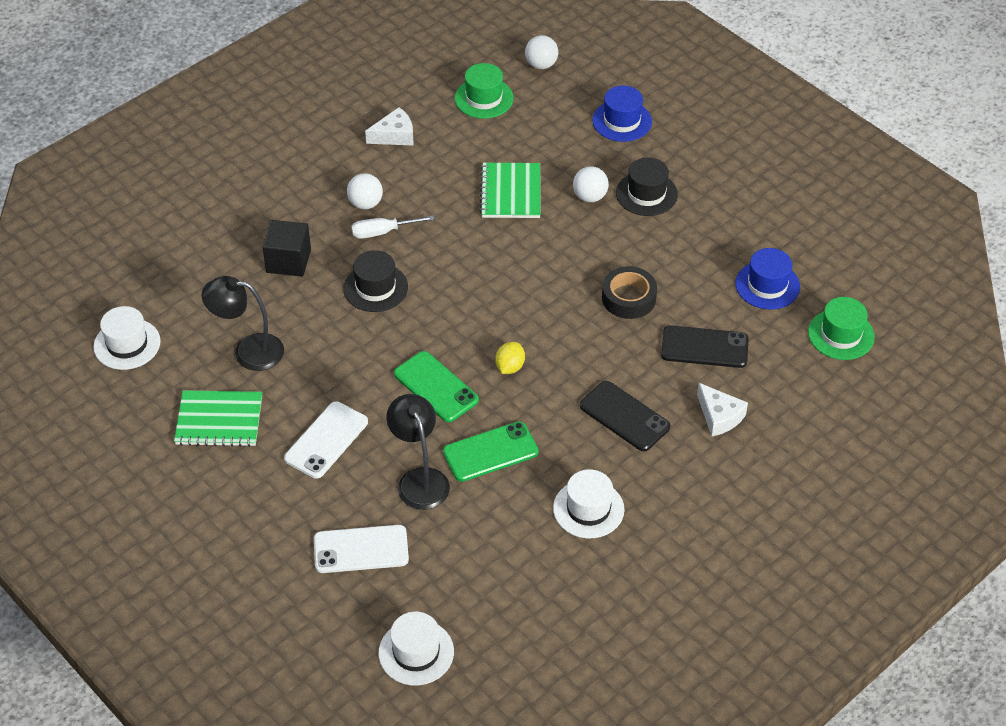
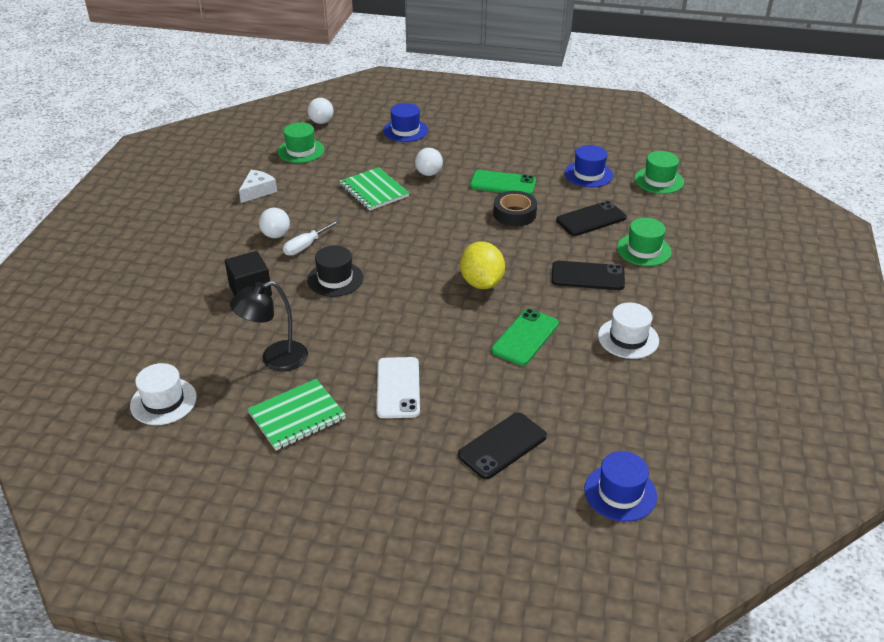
camera: 35 degrees left, 10 degrees down
(361, 549) = (502, 446): white phone -> black phone
(416, 652) = (620, 492): white hat -> blue hat
(419, 479) = (495, 378): black lamp -> none
(435, 387) = (443, 317): green phone -> green phone (503, 184)
(510, 367) = (481, 283): yellow lemon -> yellow lemon, size x1.81
(646, 194) = (463, 159): black hat -> none
(719, 416) = (643, 250): white cheese -> green hat

